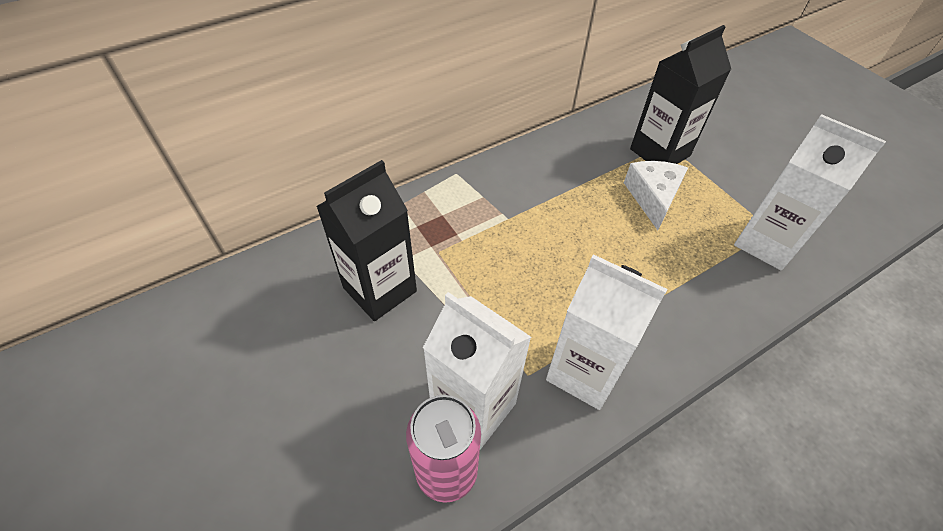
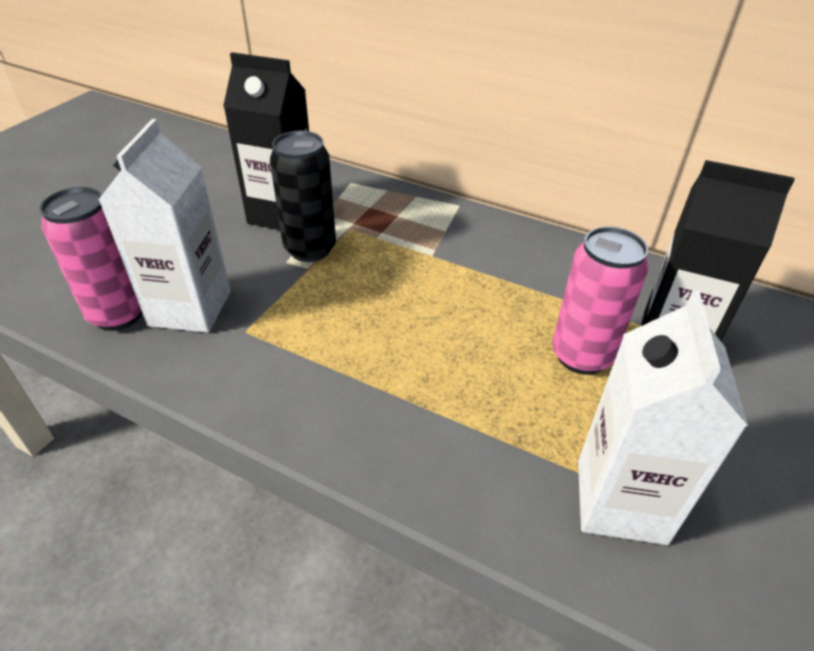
camera: 60 degrees right, 10 degrees down
(447, 290) = (310, 249): none -> black can
(584, 372) = (273, 370): white carton -> none
(653, 197) = (581, 356): white cheese -> pink can

